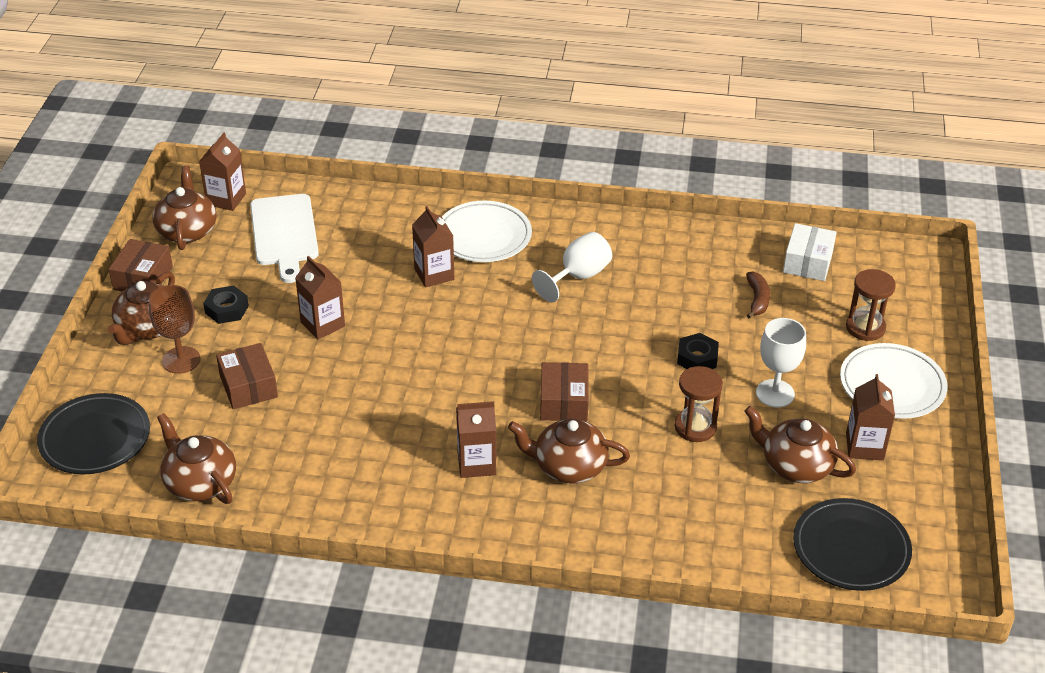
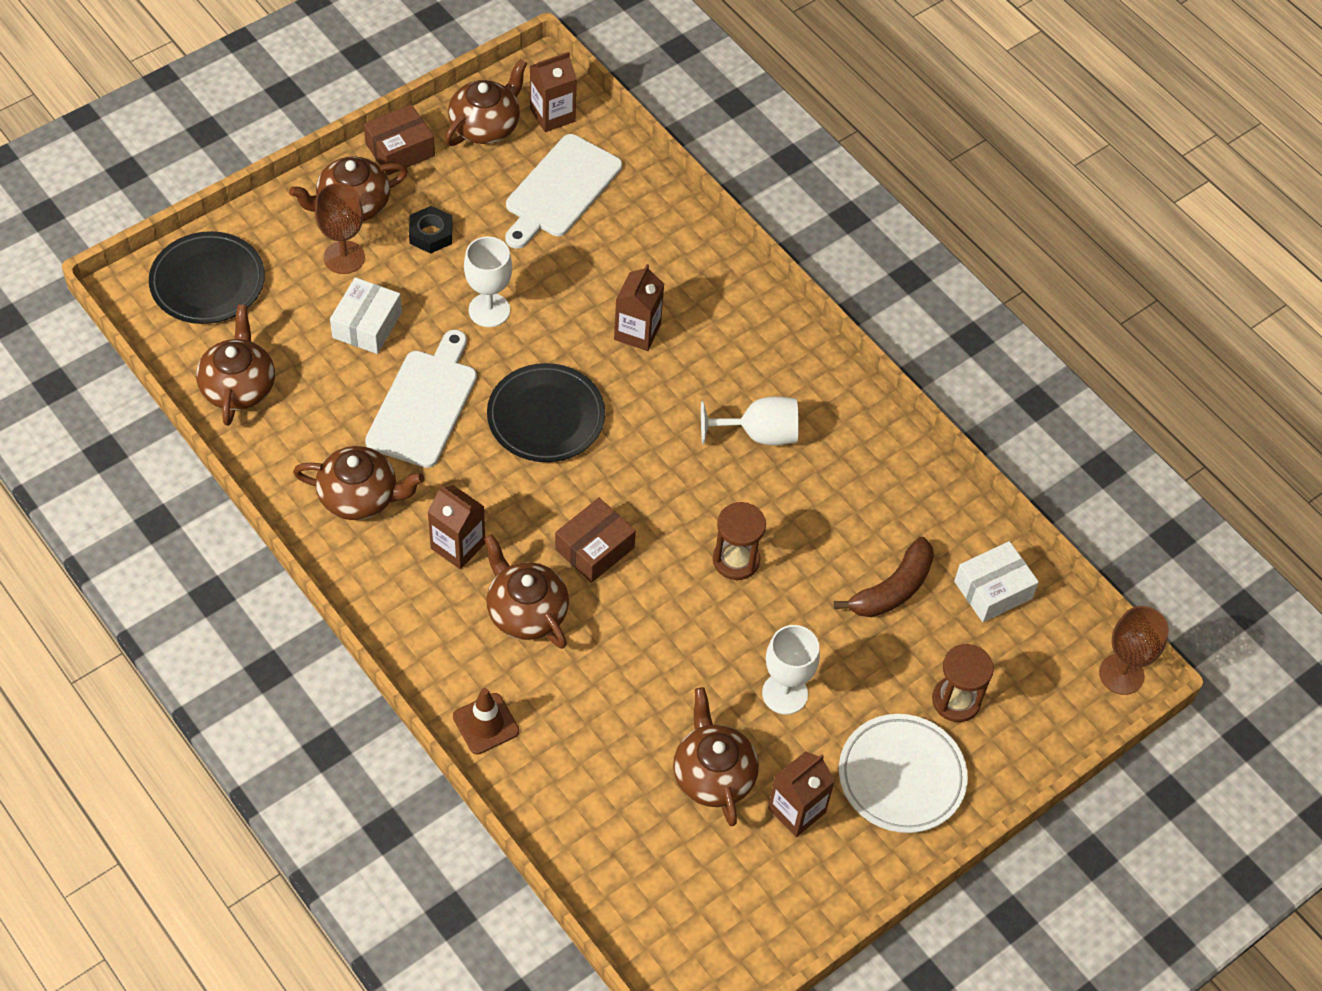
camera: 40 degrees right, 15 degrees up
(248, 386) = (367, 325): brown box -> white box
(322, 324) = (489, 310): brown carton -> white goblet
(347, 402) = (424, 404): none -> white cutting board
(373, 484) = (360, 496): none -> brown teapot
(484, 236) = (726, 325): white plate -> none
(629, 546) = (486, 724): none -> brown traffic cone
(695, 427) = (674, 665): brown hourglass -> brown hourglass (736, 560)
(697, 358) = (761, 602): black nut -> none
(757, 299) = (892, 589): brown banana -> brown banana, size x1.52
(851, 549) = (659, 887): black plate -> black plate (546, 417)
(923, 254) = (1121, 674): none -> brown goblet

